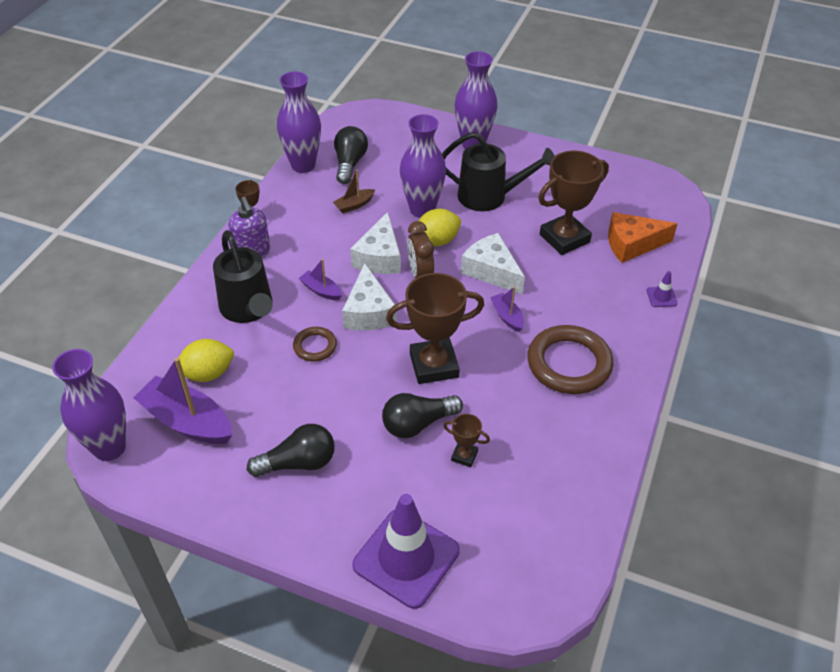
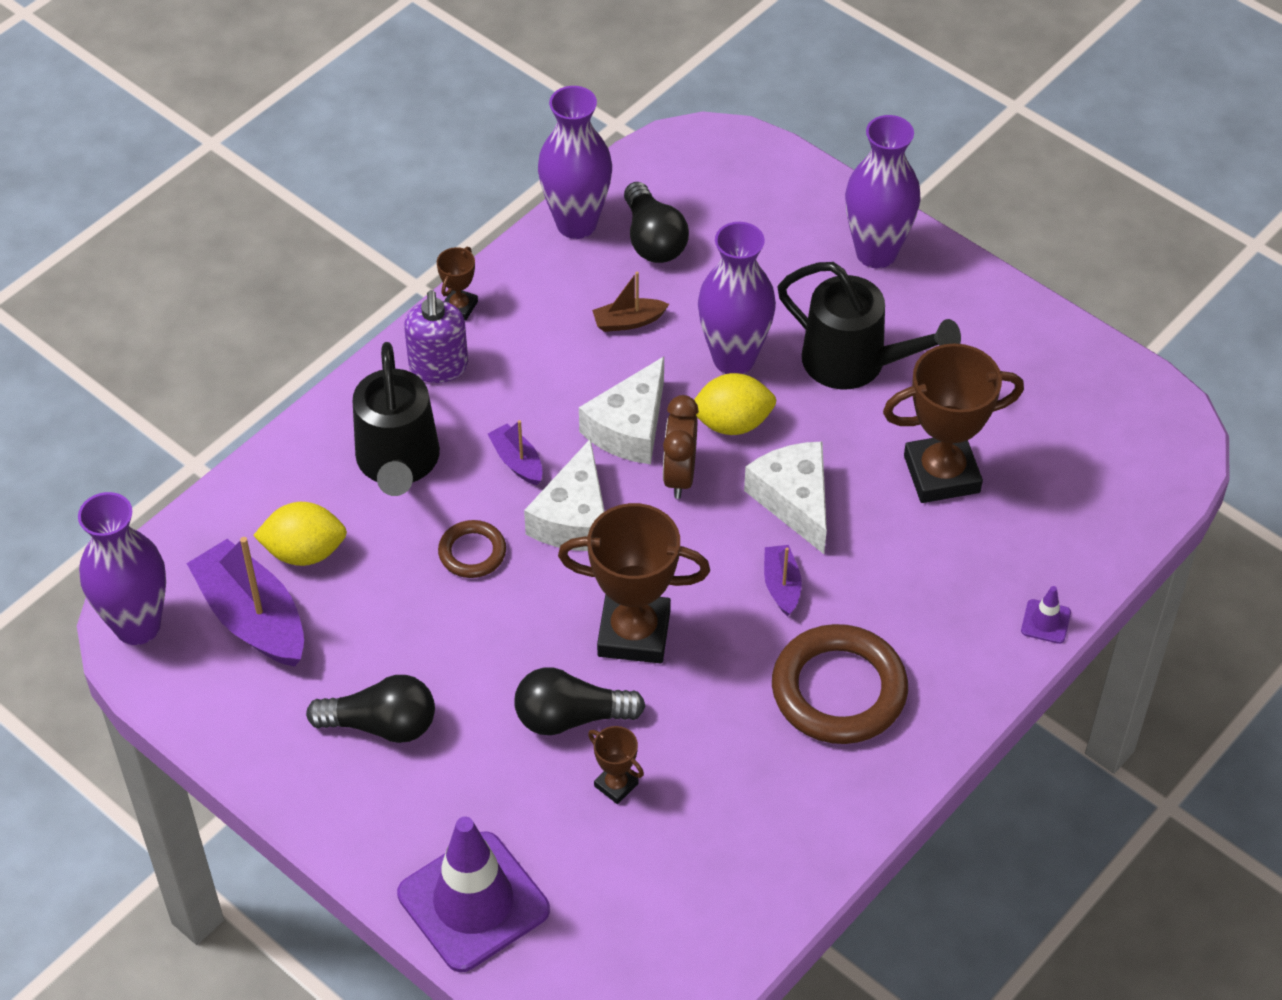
camera: 20 degrees right, 5 degrees up
(349, 164) = (653, 240): black light bulb -> black light bulb turned 135 degrees clockwise
(632, 244) = (1048, 515): orange cheese -> none

